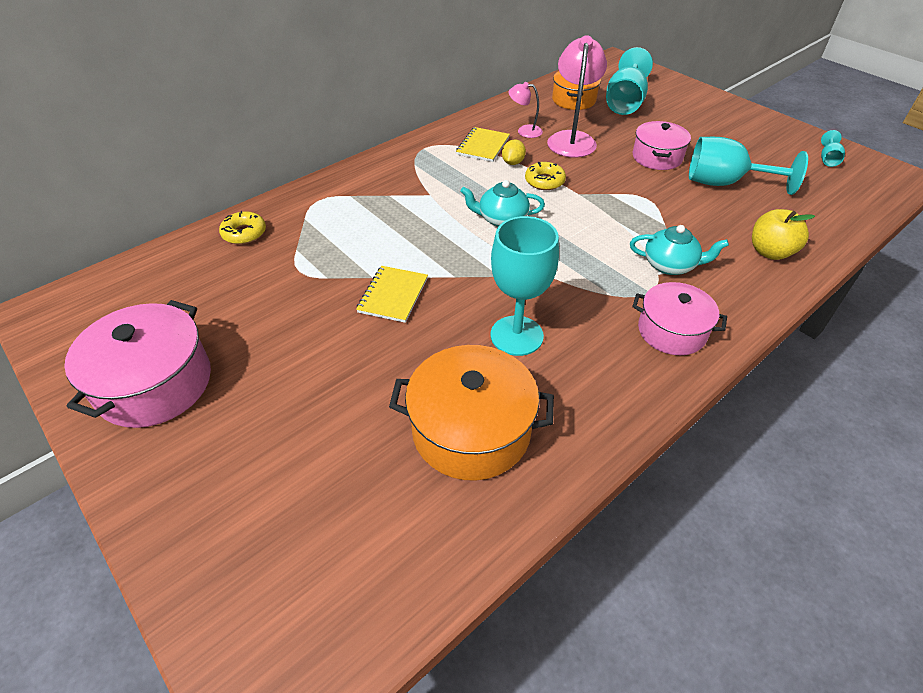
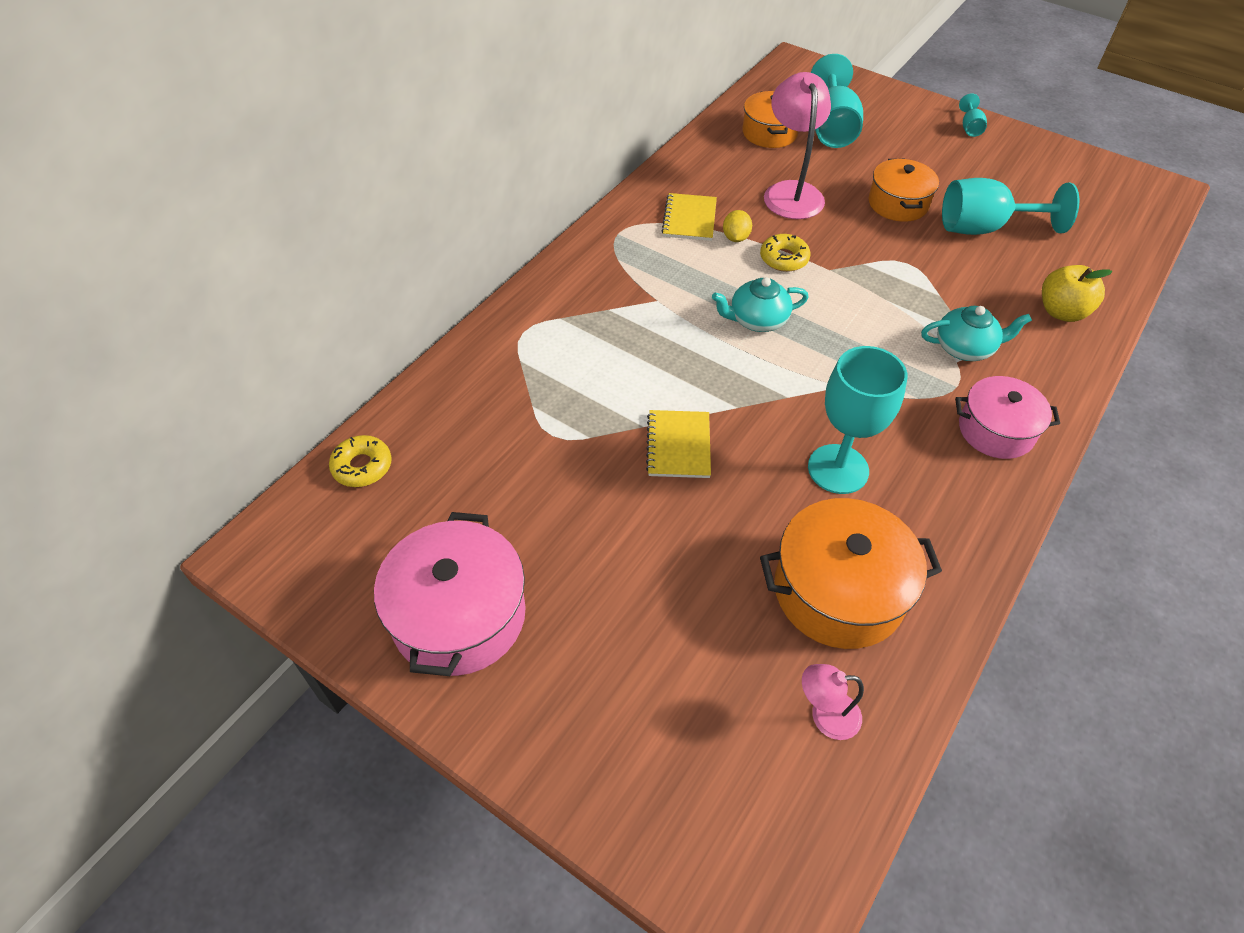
camera: 15 degrees left, 5 degrees up
(244, 233) = (456, 395): yellow donut -> yellow donut (362, 466)
(524, 131) = (729, 188): pink lamp -> pink lamp (825, 715)
(657, 157) = (898, 203): pink pot -> orange pot
(828, 159) = (1082, 177): turquoise goblet -> turquoise goblet (969, 127)

